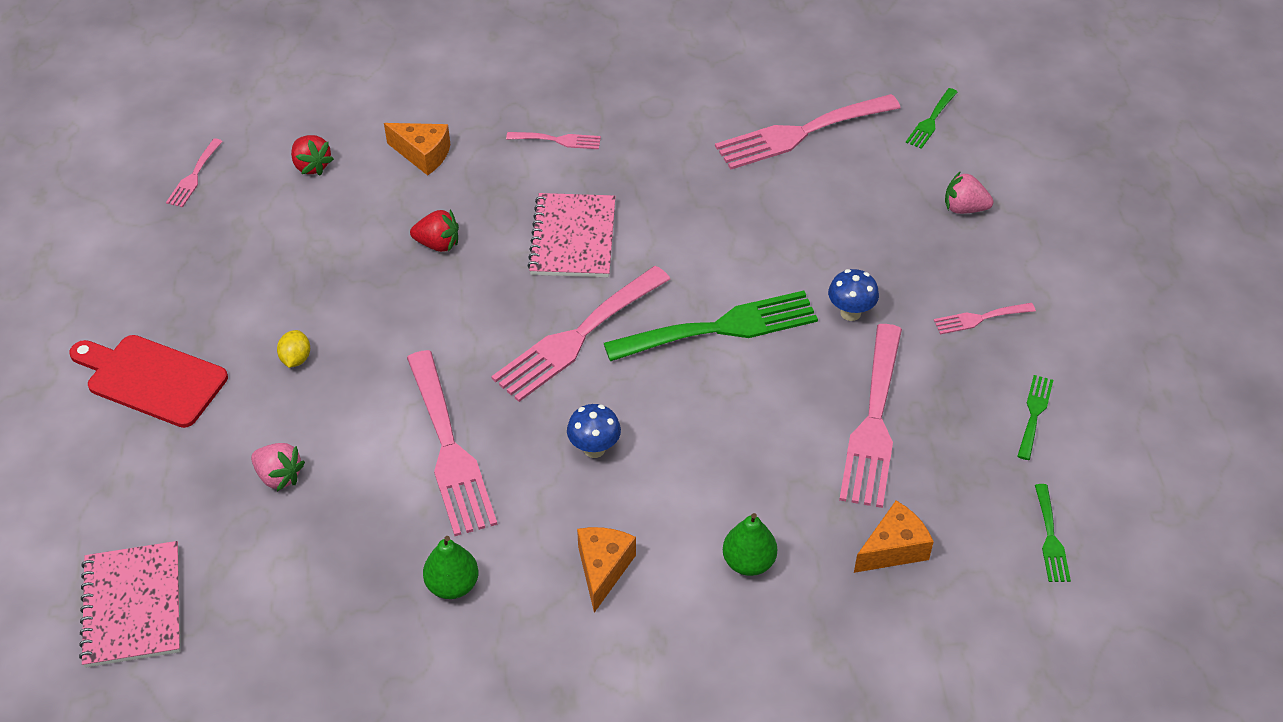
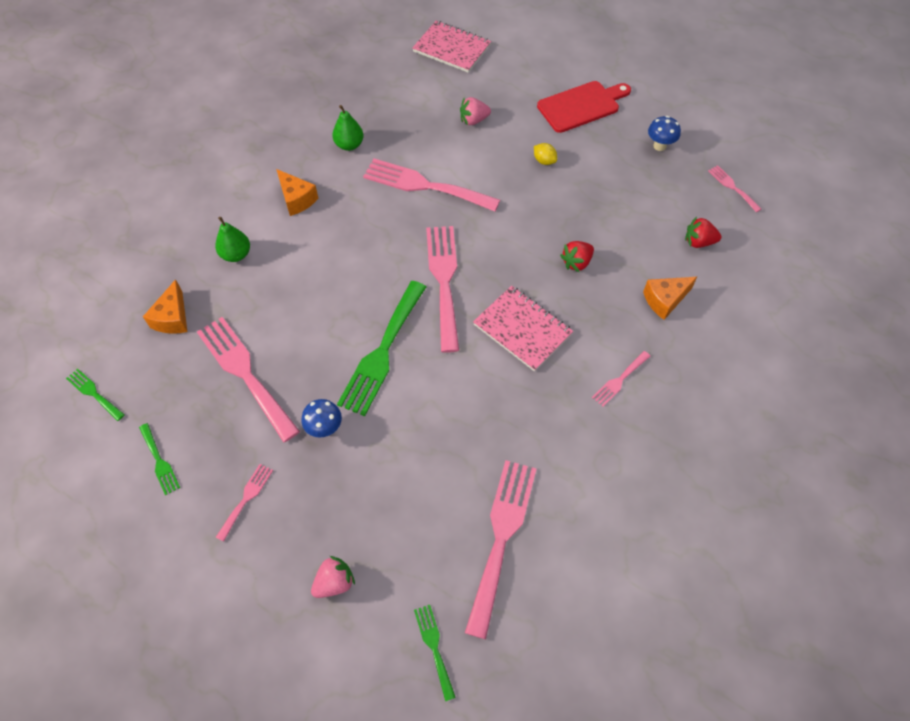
camera: 130 degrees right, 10 degrees up
(594, 449) = (365, 240): blue mushroom -> blue mushroom (659, 146)

